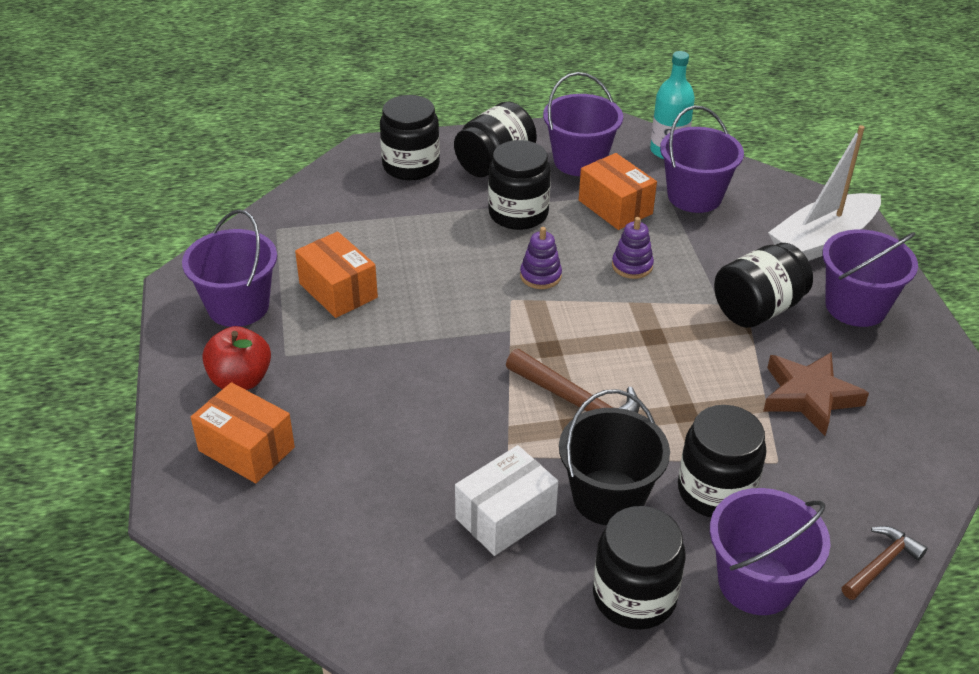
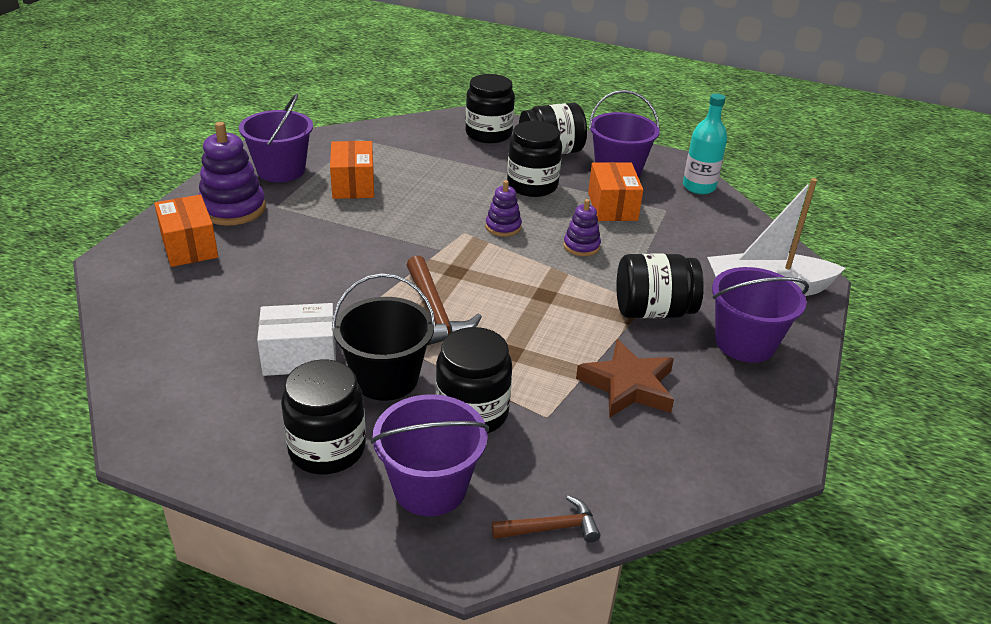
camera: 30 degrees right, 5 degrees down
(240, 380) = (233, 209): red apple -> purple stacking toy
(694, 196) = (686, 222): purple bucket -> none

